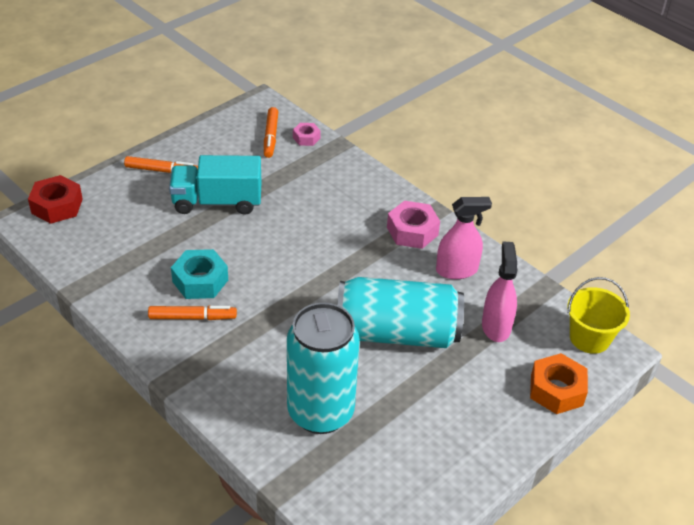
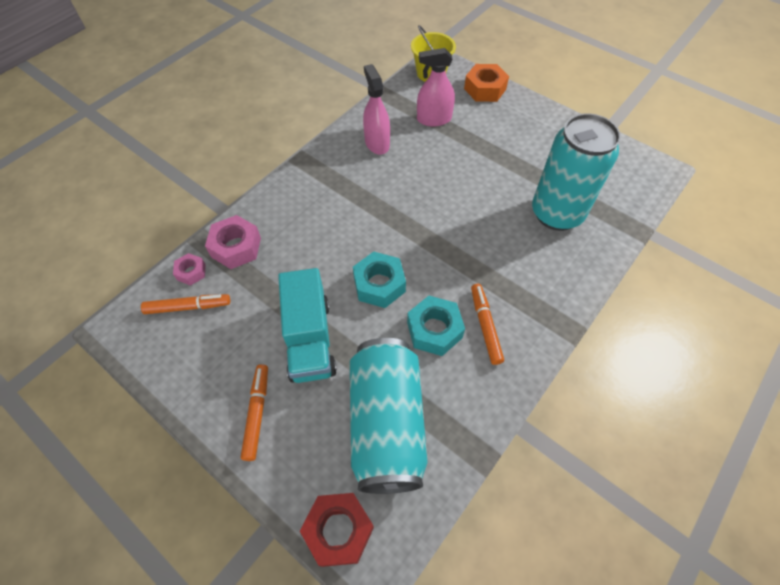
camera: 95 degrees left, 15 degrees up
(261, 250) = (379, 284): none -> turquoise nut
(397, 333) = (458, 175): turquoise can -> turquoise can (387, 424)
(412, 231) = (333, 174): pink nut -> pink nut (236, 247)

